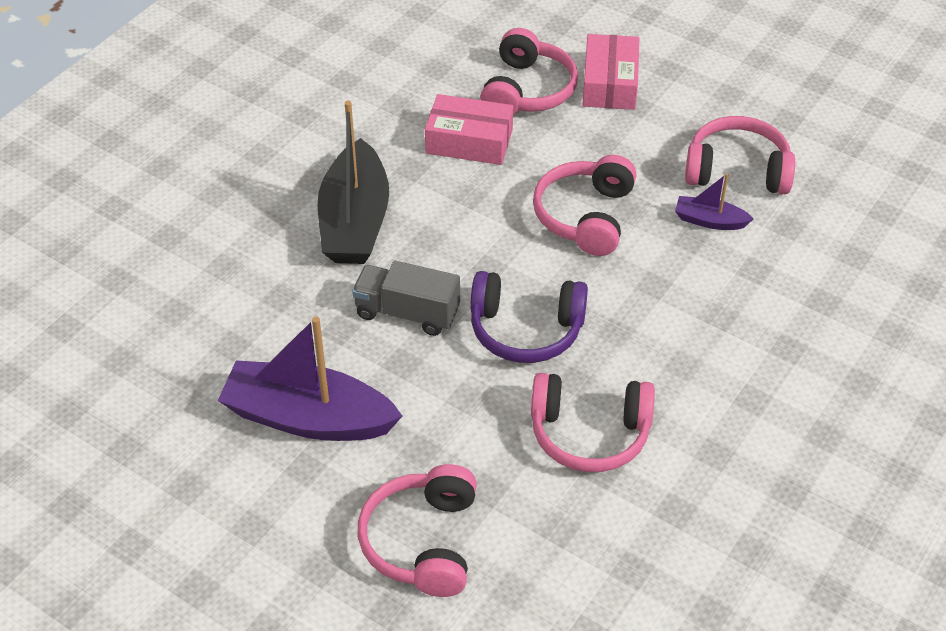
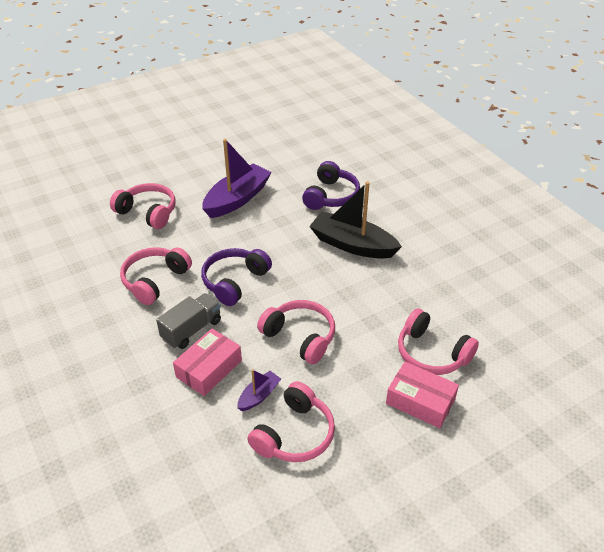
camera: 115 degrees right, 5 degrees down
(233, 287) = (331, 196): none -> purple headphones
(407, 313) = (276, 244): grey truck -> grey truck (191, 330)
(469, 141) = (394, 309): pink box -> pink box (209, 369)

